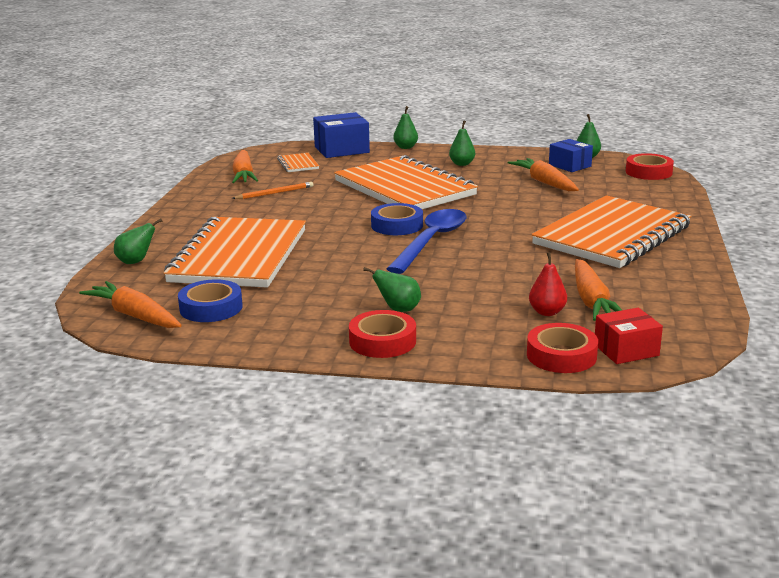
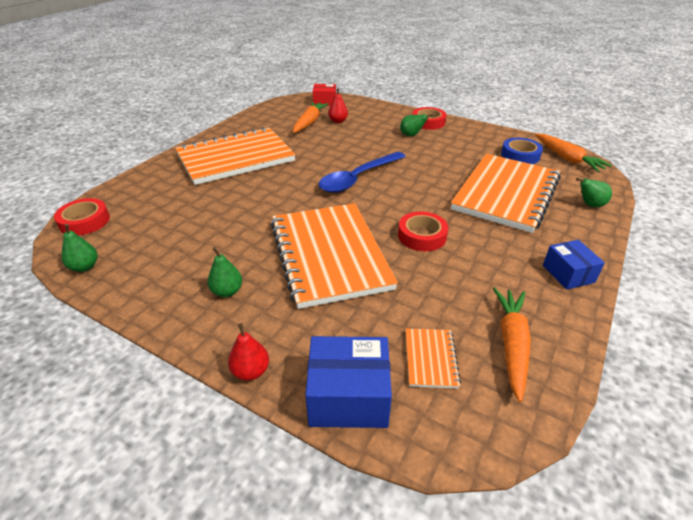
camera: 160 degrees left, 15 degrees up
(275, 193) = (471, 283): orange pencil -> none
(397, 225) = (372, 201): blue tape -> none
(405, 147) = (251, 371): green pear -> red pear
(544, 183) = (193, 229): orange carrot -> none
(561, 355) = (353, 104): red tape -> red tape (422, 236)
(570, 165) = (128, 253): blue box -> blue box (568, 274)

